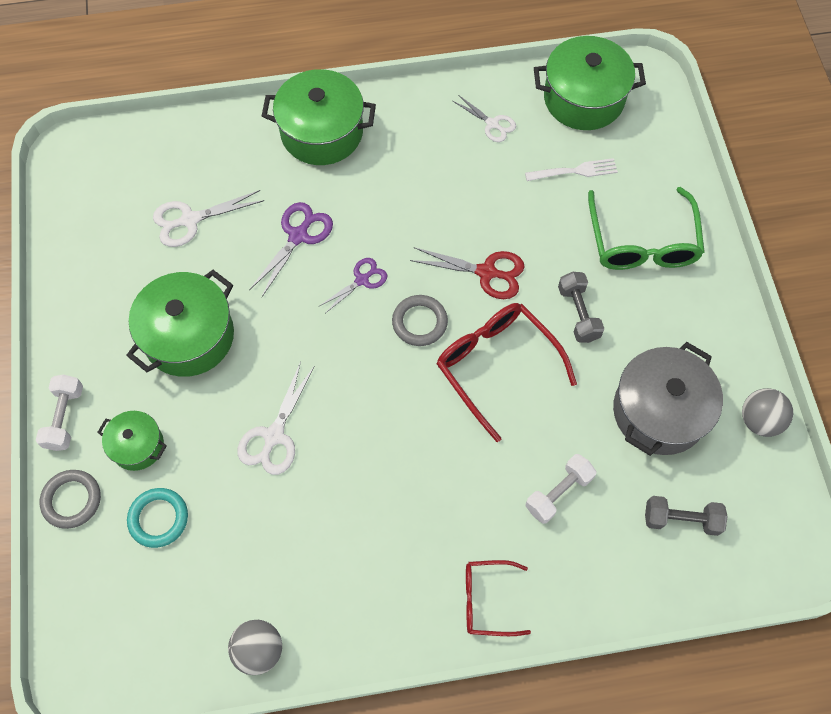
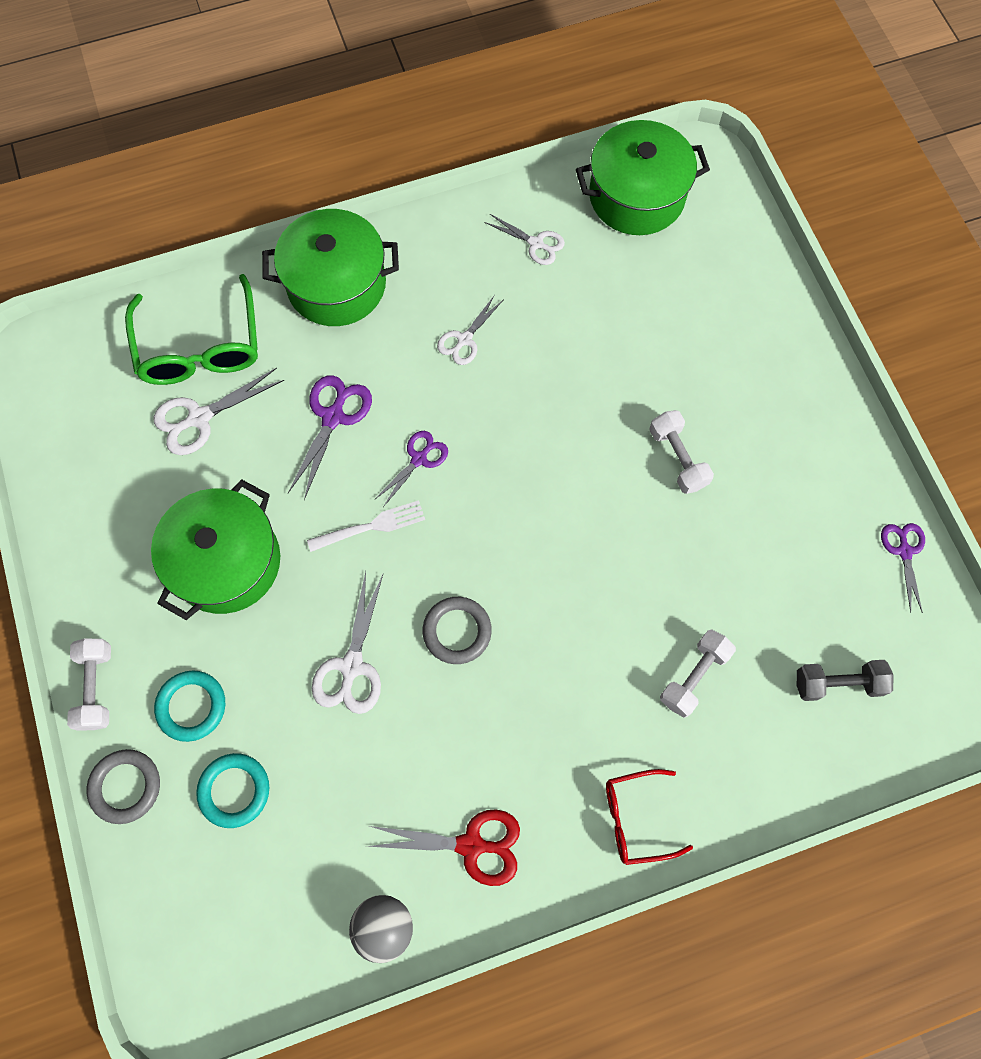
camera: 10 degrees left, 5 degrees up
(137, 446) = (191, 706): green pot -> turquoise ring
(418, 191) = (464, 339): none -> white scissors
(419, 322) = (496, 499): grey ring -> grey ring (457, 631)
(486, 272) = (563, 426): red scissors -> red scissors (471, 845)
(496, 365) = (595, 537): red glasses -> none
(574, 171) = (642, 287): white fork -> white fork (370, 527)
(578, 313) = (677, 458): grey dumbbell -> white dumbbell
(642, 242) = (735, 361): green glasses -> green glasses (200, 347)
(659, 411) = (790, 560): grey pot -> none
(759, 420) = (904, 551): grey ball -> purple scissors

